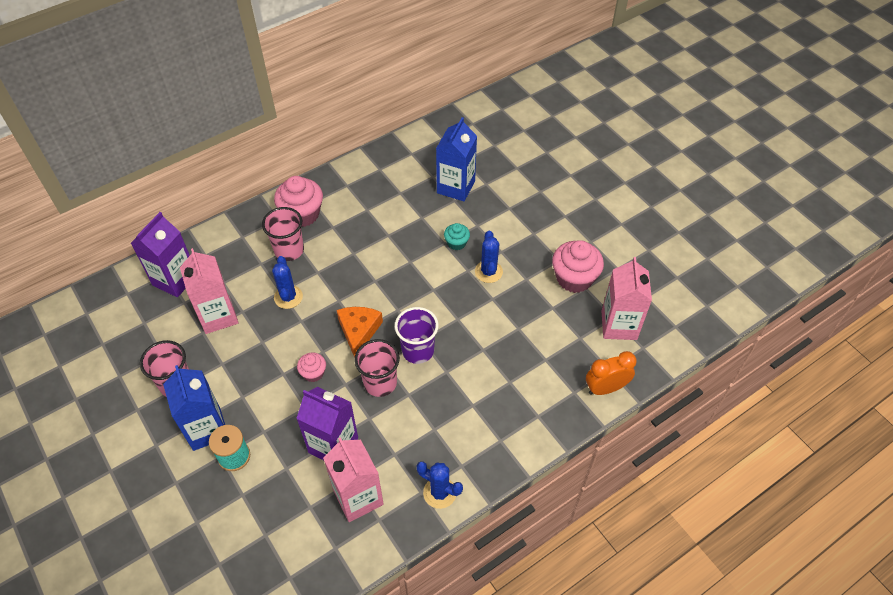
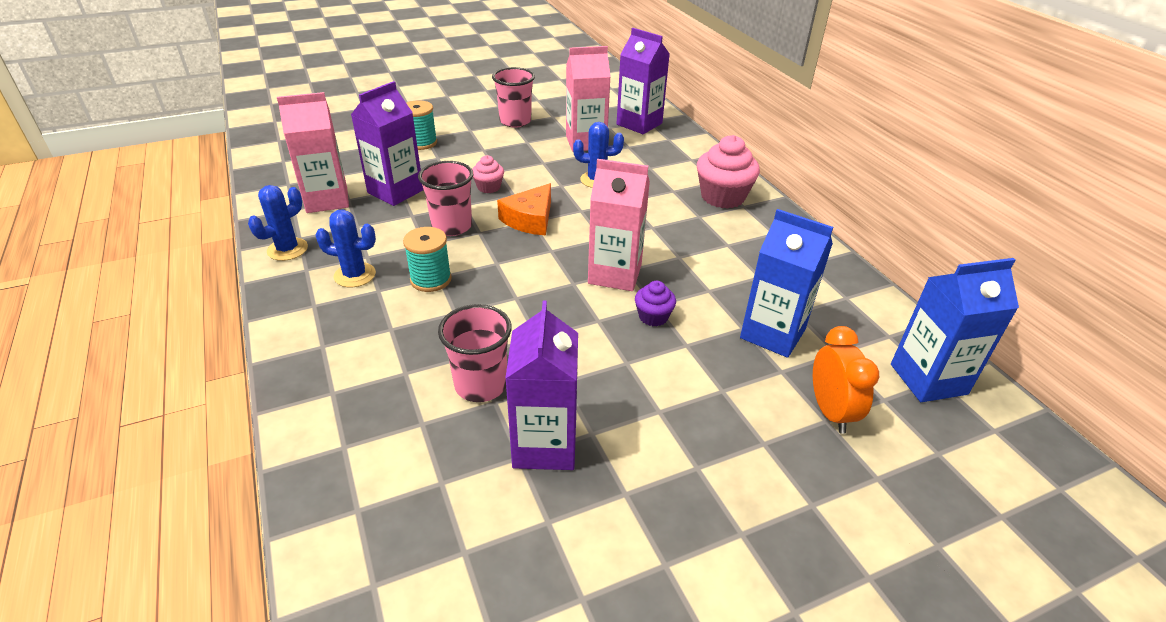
camera: 100 degrees right, 15 degrees down
(206, 429) = (459, 132): blue carton -> blue carton (928, 379)
(289, 250) = (665, 185): pink cup -> pink cup (481, 385)
(359, 331) = (530, 219): orange cheese -> orange cheese turned 105 degrees clockwise
(418, 350) = (481, 258): purple cup -> none
(452, 375) = (431, 279): none -> turquoise spool
(456, 243) = (653, 317): turquoise cupcake -> purple cupcake
(488, 272) = (589, 341): blue cactus -> blue cactus (355, 275)
(574, 278) = (545, 445): pink cupcake -> purple carton
(605, 388) = (314, 432): orange clock -> orange clock (830, 411)
(619, 325) = (420, 485): pink carton -> pink carton (615, 274)

